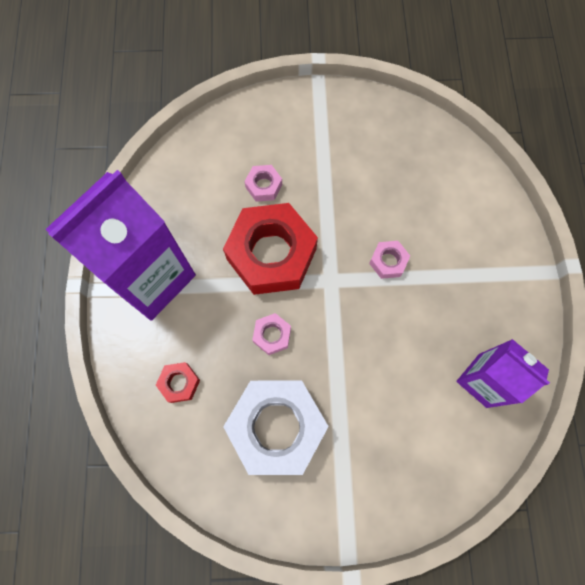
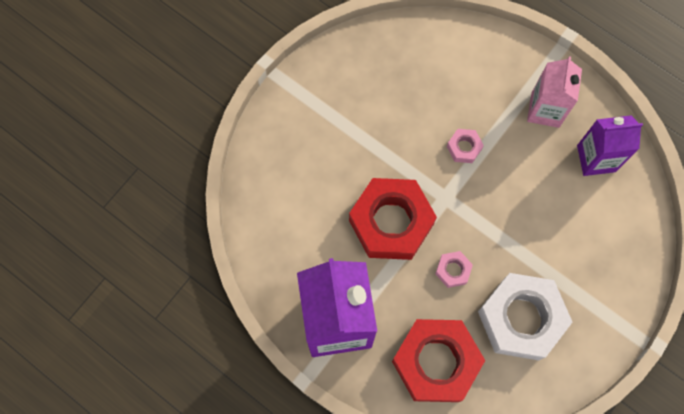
camera: 50 degrees left, 0 degrees up
(179, 383) = (436, 362): red nut -> red nut, size x2.34
(264, 186) = (331, 185): pink nut -> none
(485, 302) = (545, 110): none -> pink carton

